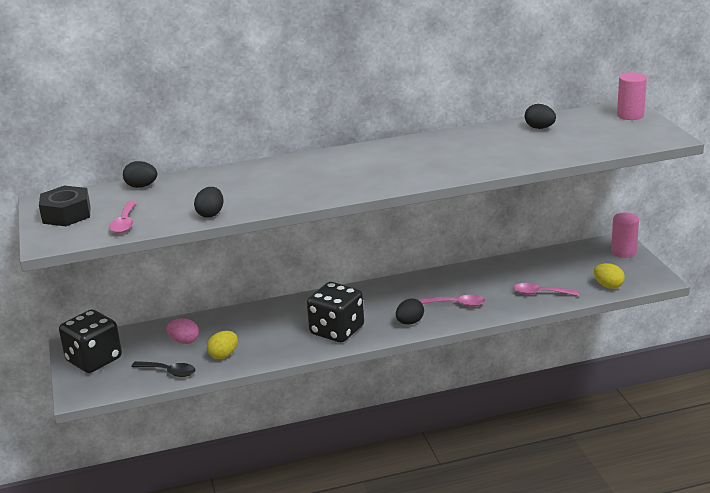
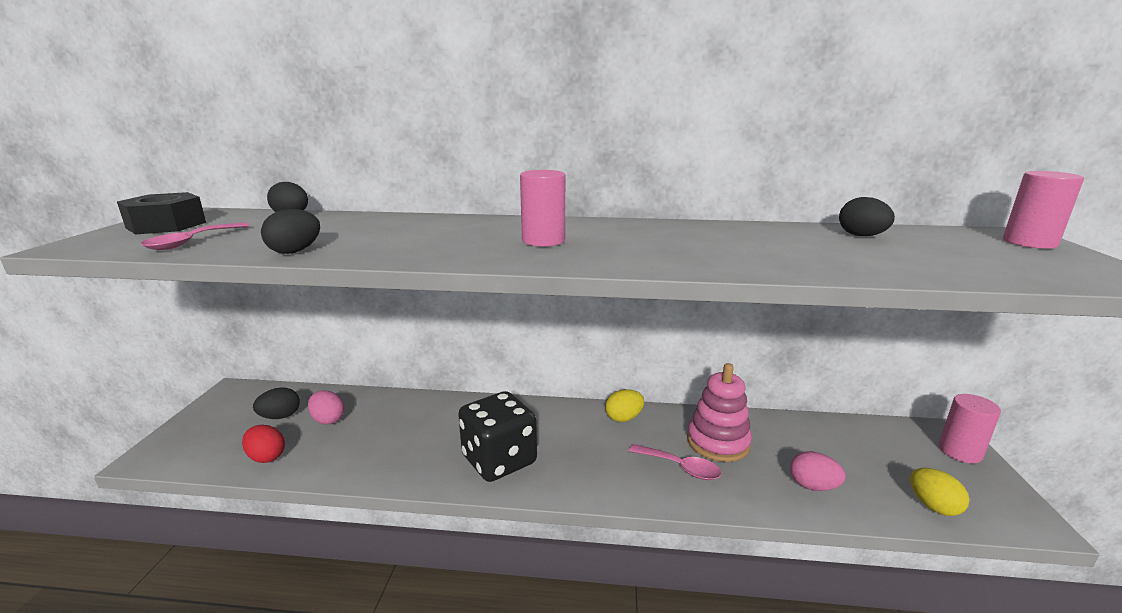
camera: 20 degrees right, 5 degrees down
(94, 360) = (223, 415): black dice -> none
(169, 372) = (266, 457): black spoon -> red egg
(223, 355) = (345, 453): yellow egg -> yellow egg (624, 418)
(354, 172) = (543, 240): none -> pink cylinder
(410, 322) = (599, 477): black egg -> black egg (280, 416)
(475, 284) = (718, 442): none -> pink stacking toy
(540, 293) = (813, 486): pink spoon -> pink egg

